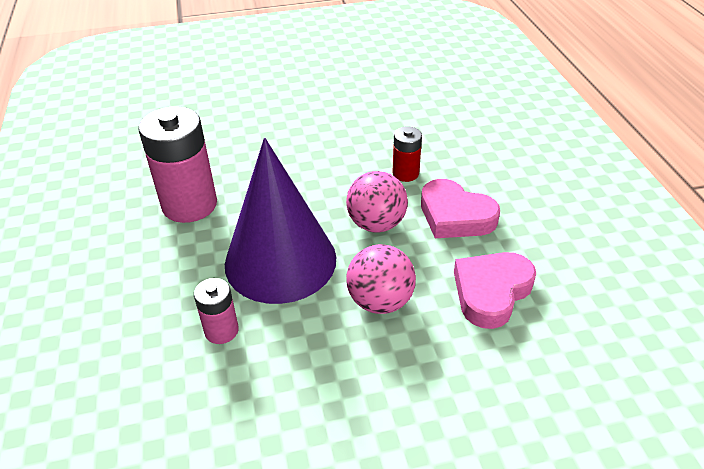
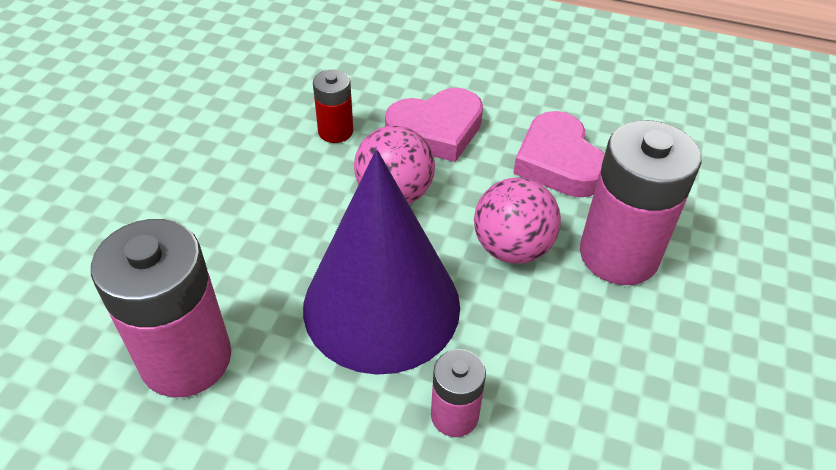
camera: 60 degrees left, 5 degrees up
(427, 364) = (619, 254): none -> pink battery

